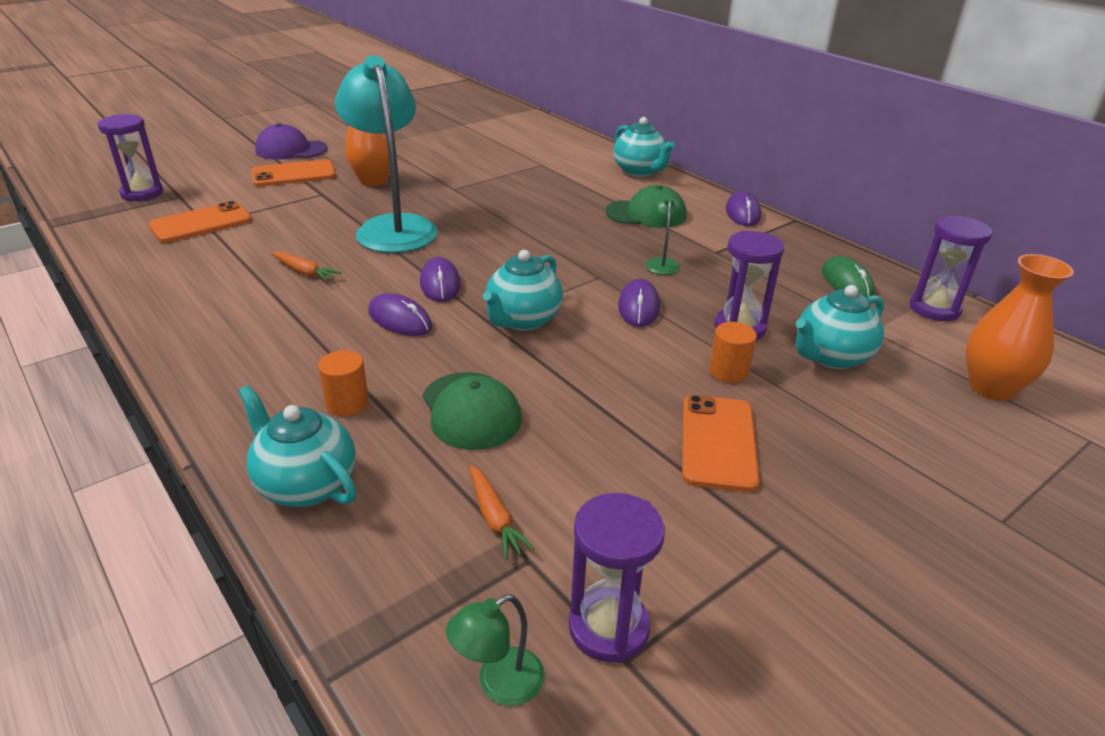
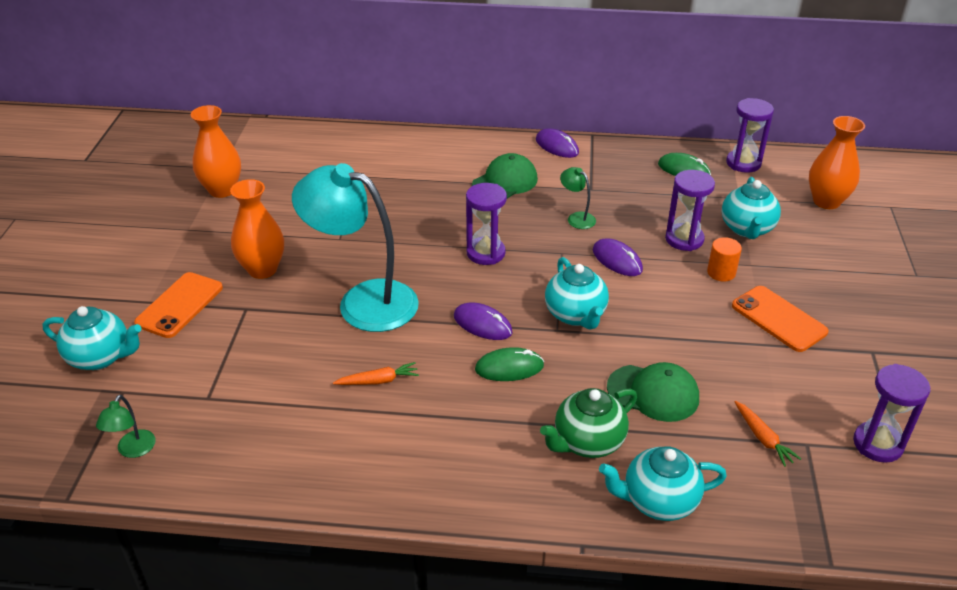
camera: 45 degrees left, 5 degrees up
(142, 193) = (77, 413): purple hourglass -> purple hourglass (485, 253)
(201, 223) = (204, 401): orange phone -> none
(291, 150) = (120, 282): purple cap -> none
(347, 403) = (587, 442): orange cylinder -> green teapot
(400, 319) = (509, 368): purple mouse -> green mouse
(439, 134) = (222, 190): none -> orange vase
(495, 518) = (763, 438): orange carrot -> orange carrot turned 45 degrees clockwise
(499, 684) = (883, 503): green lamp -> green lamp (133, 450)
(640, 171) = (439, 144): turquoise teapot -> turquoise teapot (101, 357)

